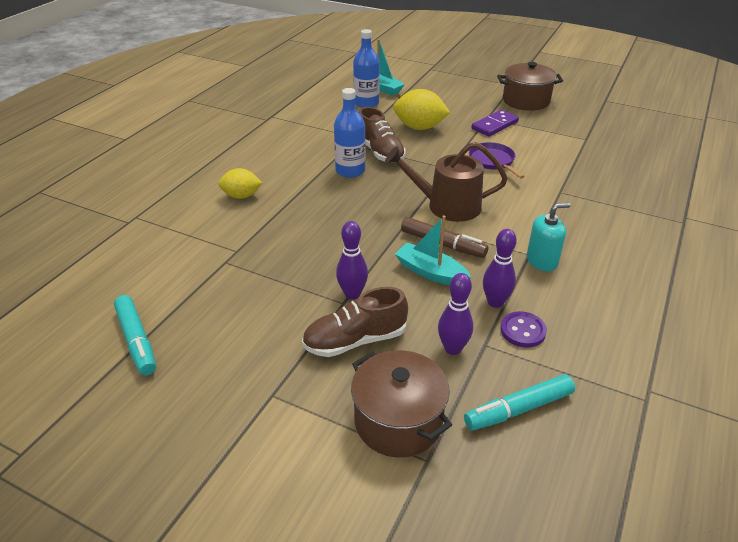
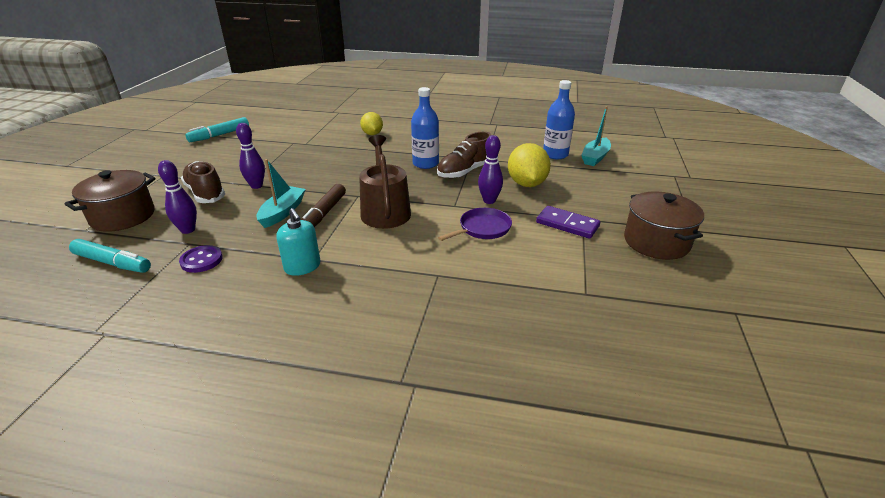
camera: 75 degrees right, 5 degrees down
(495, 302) = (241, 245): purple bowling pin -> purple bowling pin (489, 201)
(519, 409) = (112, 263): turquoise marker -> turquoise marker turned 150 degrees clockwise

